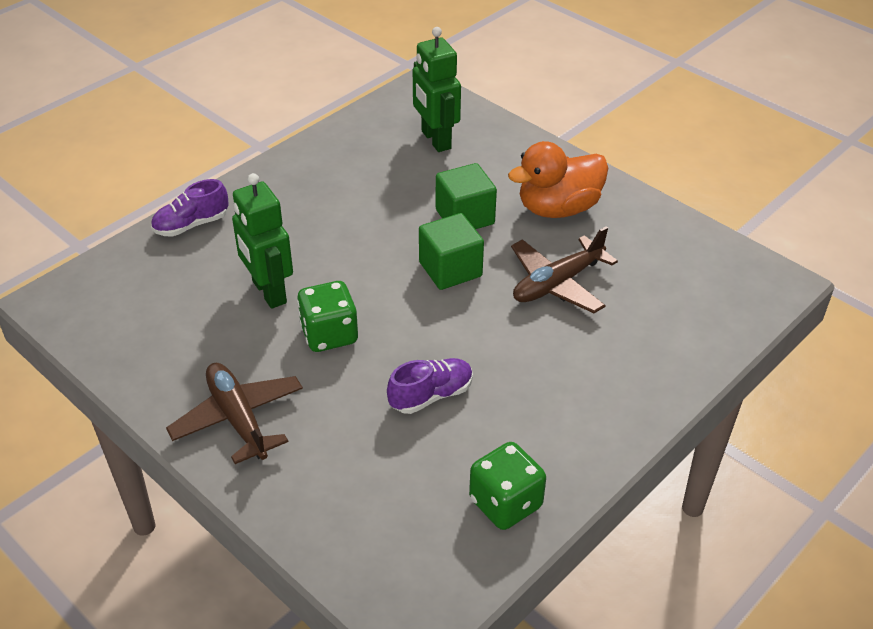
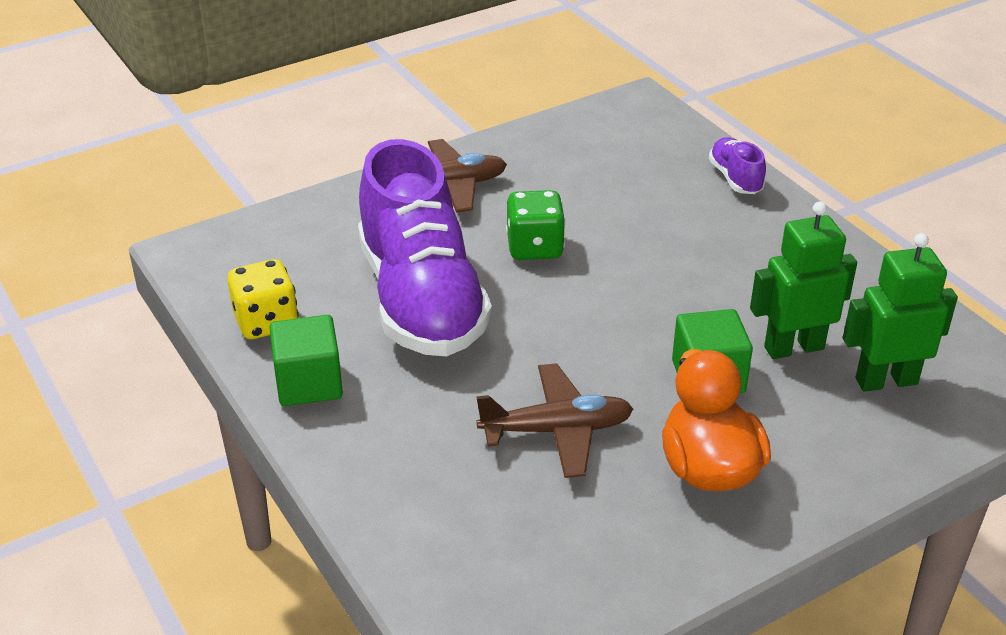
camera: 105 degrees right, 5 degrees down
(268, 292) = (612, 217): green robot -> green robot (793, 347)
(431, 395) = (421, 299): purple shoe -> purple shoe, size x2.44
(450, 269) = (610, 346): green cube -> green cube (309, 383)
(505, 503) = (266, 322): green dice -> yellow dice
(557, 283) = (557, 430): brown plane -> brown plane turned 105 degrees clockwise

